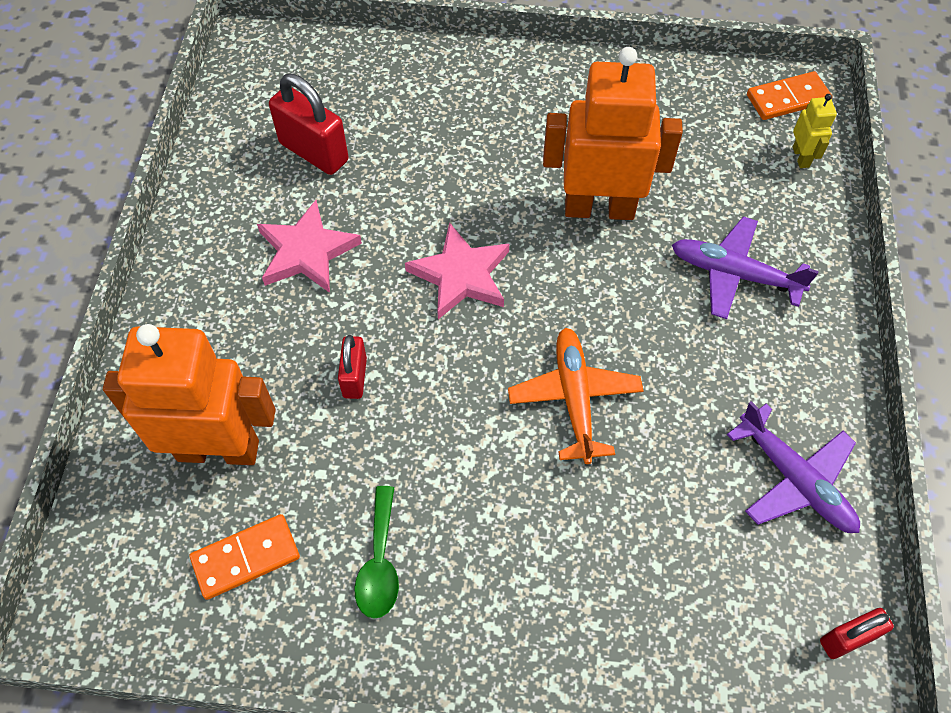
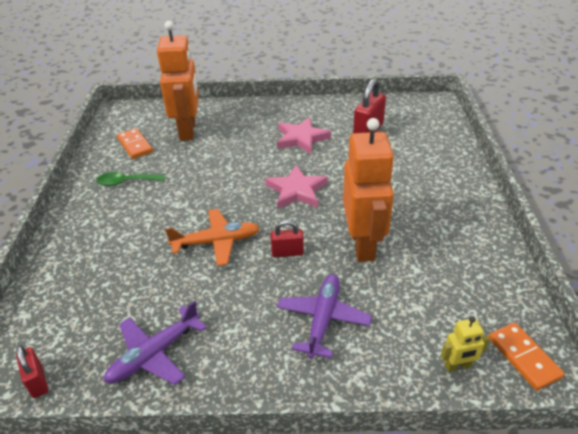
camera: 85 degrees right, 20 degrees down
(355, 377) = (227, 162): red padlock -> red padlock (287, 252)

